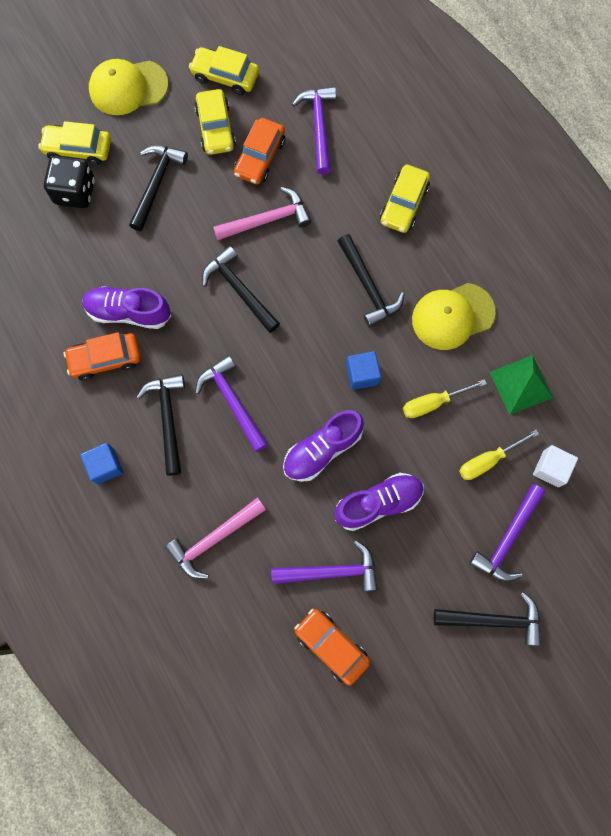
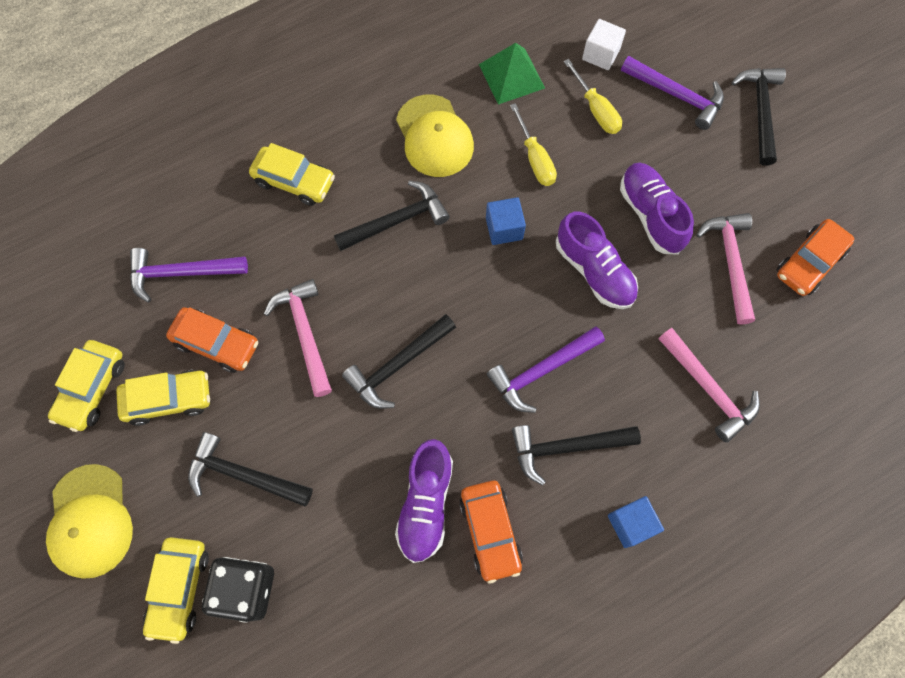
camera: 90 degrees left, 5 degrees down
(331, 571) = (730, 263): purple hammer -> pink hammer

